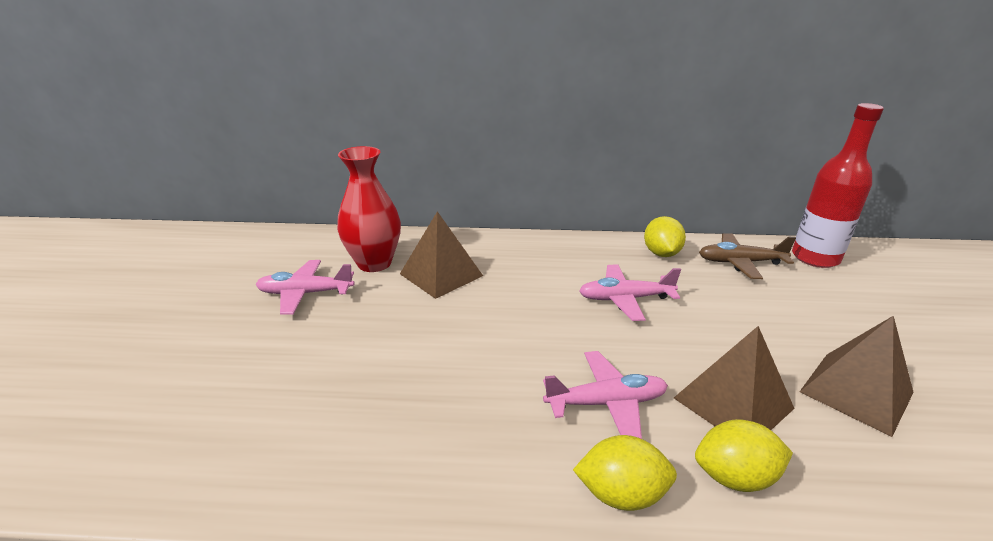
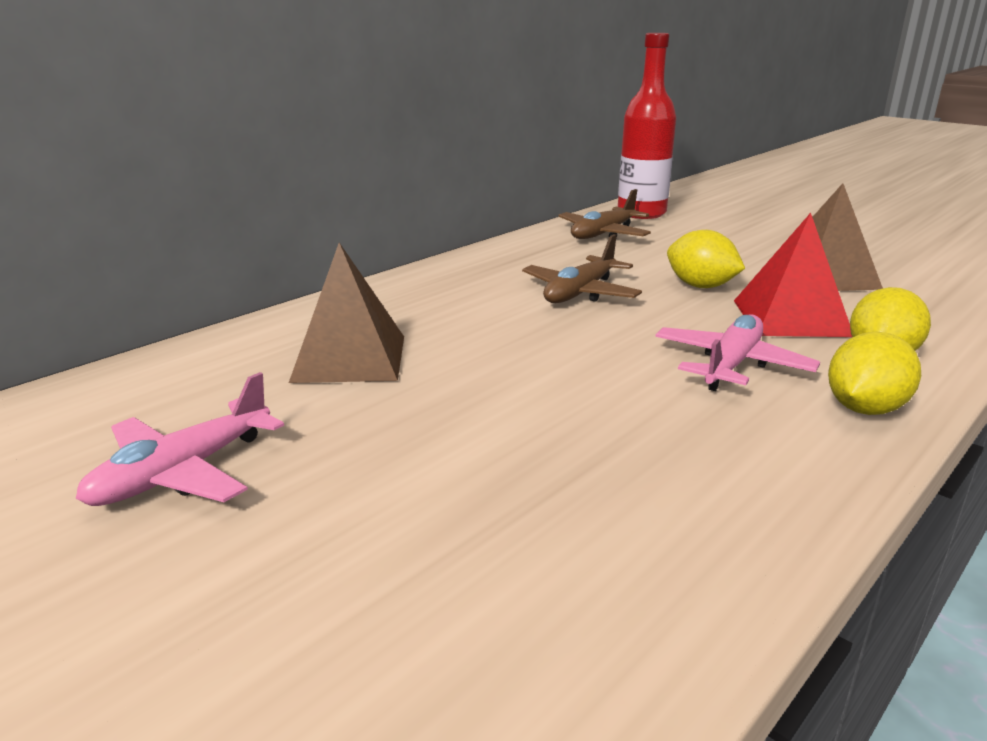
camera: 50 degrees left, 5 degrees down
(374, 263) = (220, 390): red vase -> none
(625, 299) = (580, 293): pink plane -> brown plane
(661, 253) = (532, 250): yellow lemon -> yellow lemon (700, 286)
(733, 403) = (790, 317): brown pyramid -> red pyramid

